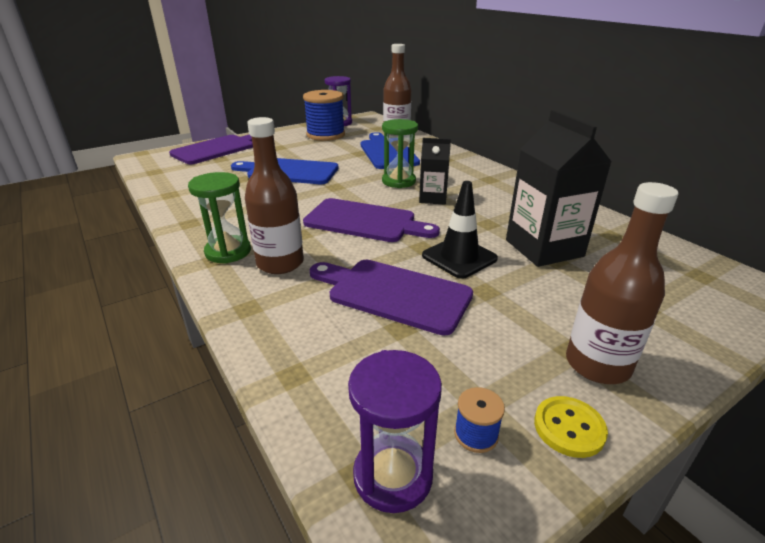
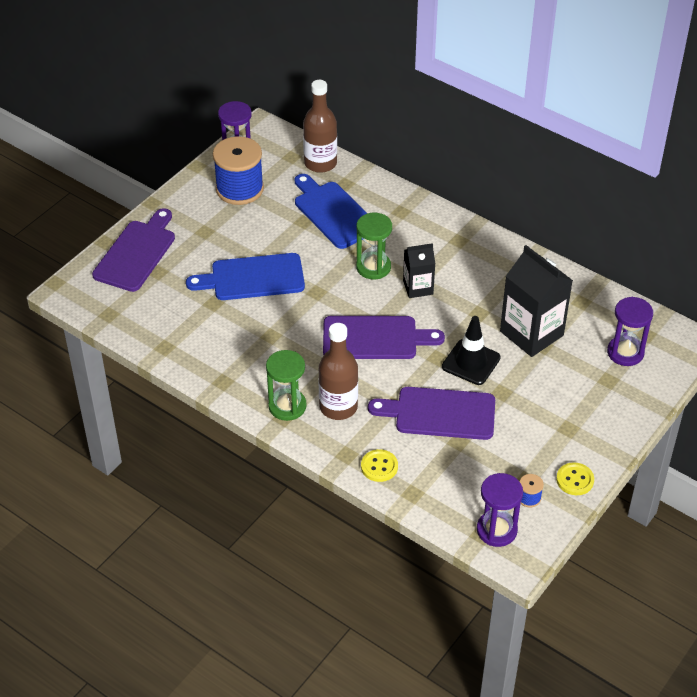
camera: 20 degrees left, 15 degrees up
(275, 330) = (379, 466): none -> yellow button
(597, 364) = (584, 434): brown bottle -> none
(670, 286) = (625, 352): none -> purple hourglass

